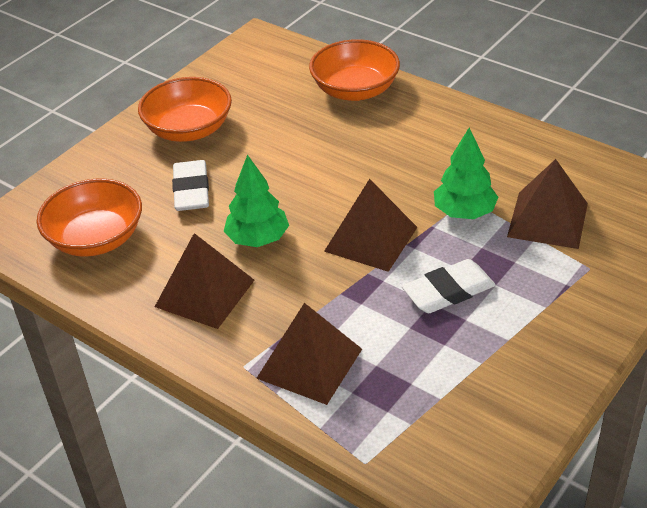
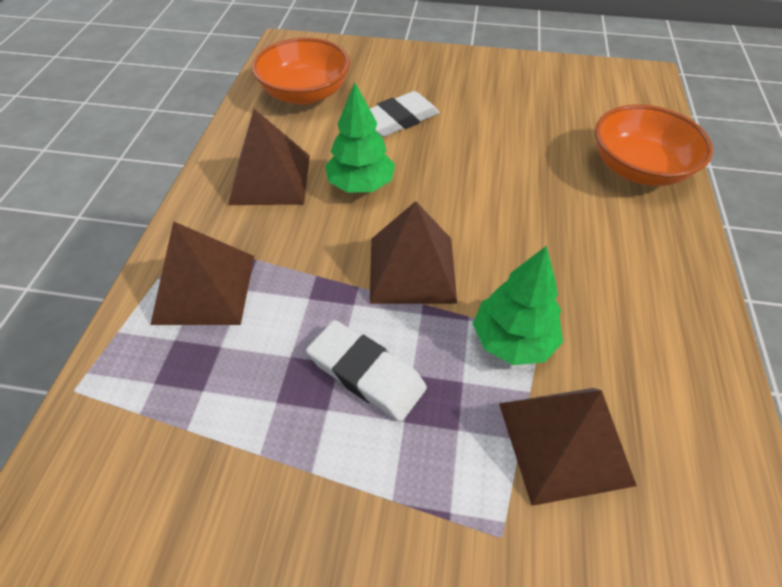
camera: 60 degrees right, 10 degrees up
(189, 129) = (477, 87): orange bowl -> none

